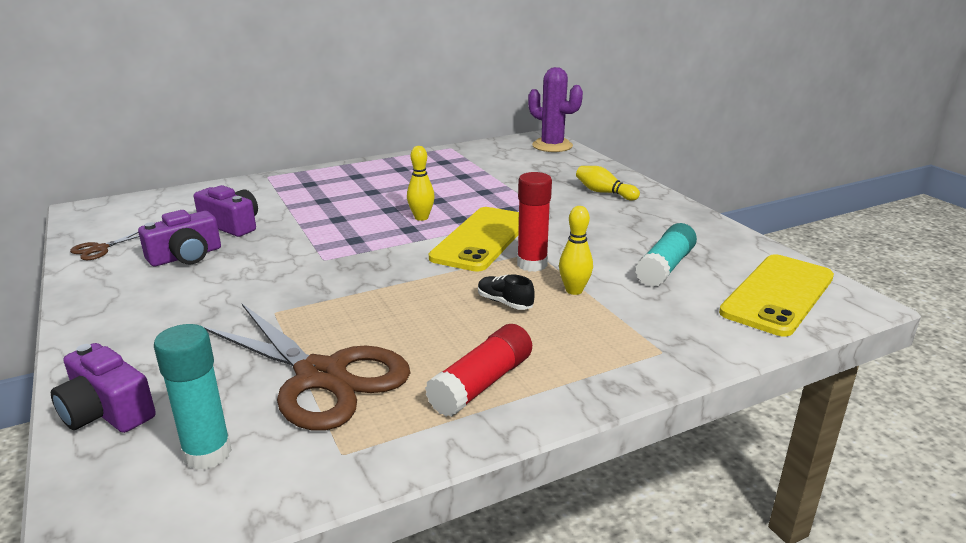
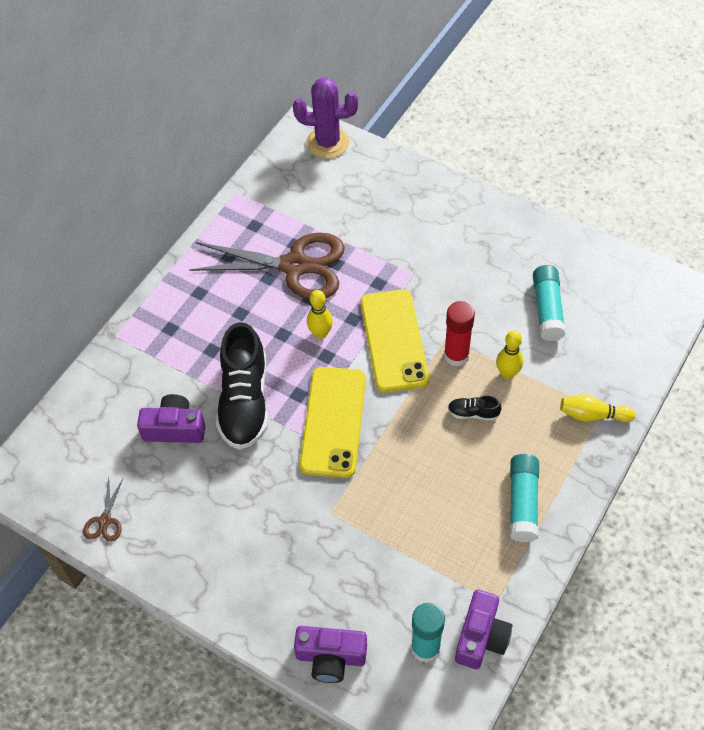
camera: 30 degrees left, 30 degrees up
(186, 256) = (189, 489): purple camera -> purple camera (481, 637)
(306, 230) = (245, 401): none -> black shoe
(322, 376) = (426, 552): brown scissors -> brown scissors (295, 266)
(481, 384) = (522, 502): red glue stick -> turquoise glue stick
(604, 192) = (434, 215): yellow bowling pin -> yellow bowling pin (592, 415)
(778, 294) = (635, 306): yellow phone -> yellow phone (333, 421)

